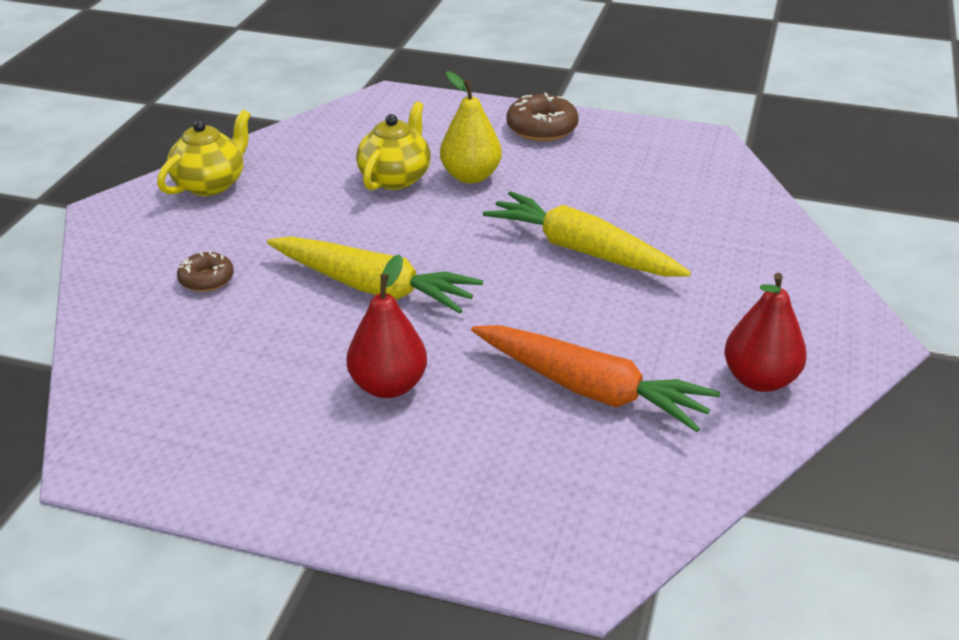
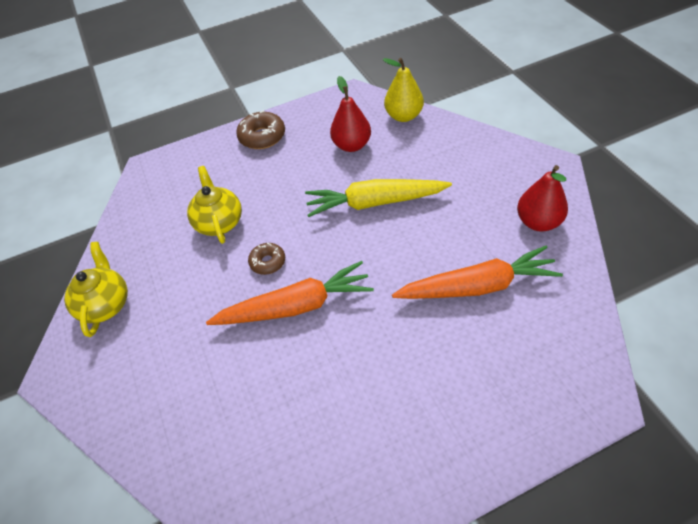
camera: 35 degrees left, 15 degrees up
(206, 279) = (189, 376): brown donut -> brown donut (268, 262)
(373, 287) = (296, 306): yellow carrot -> orange carrot
(388, 386) = (382, 365): red pear -> red pear (352, 145)
(470, 176) = (261, 193): yellow pear -> yellow pear (404, 116)

